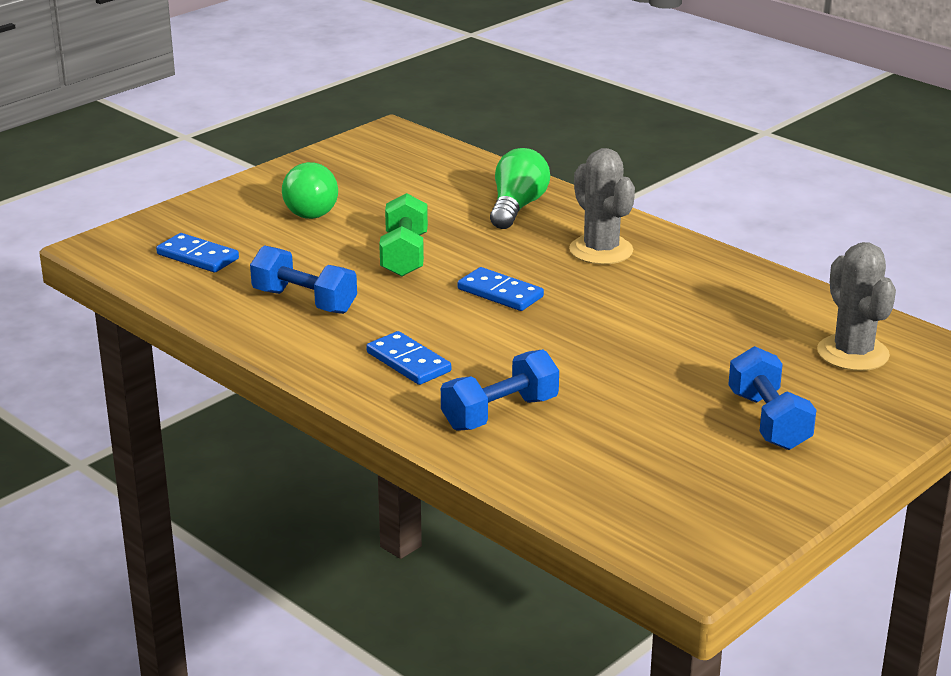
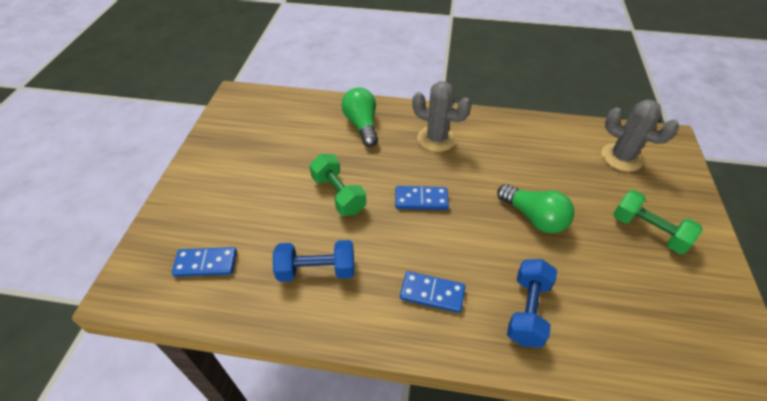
camera: 35 degrees left, 20 degrees up
(309, 208) = (243, 180): green light bulb -> green light bulb (534, 217)
(768, 421) = (648, 231): blue dumbbell -> green dumbbell

